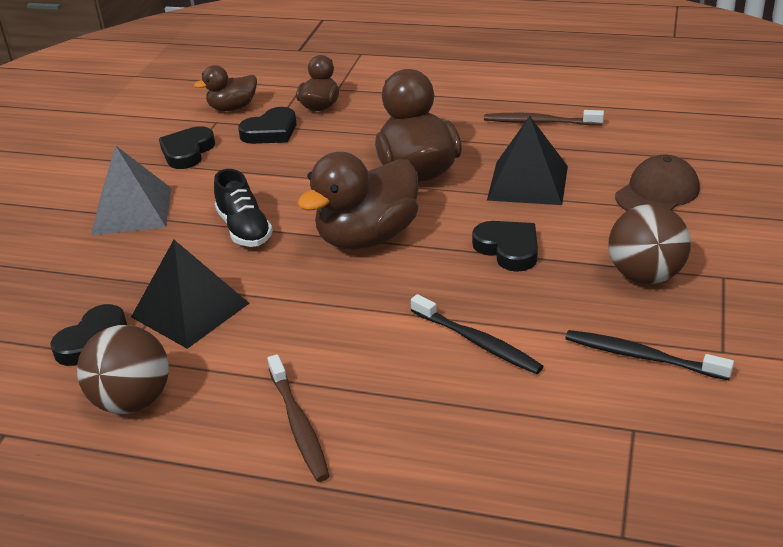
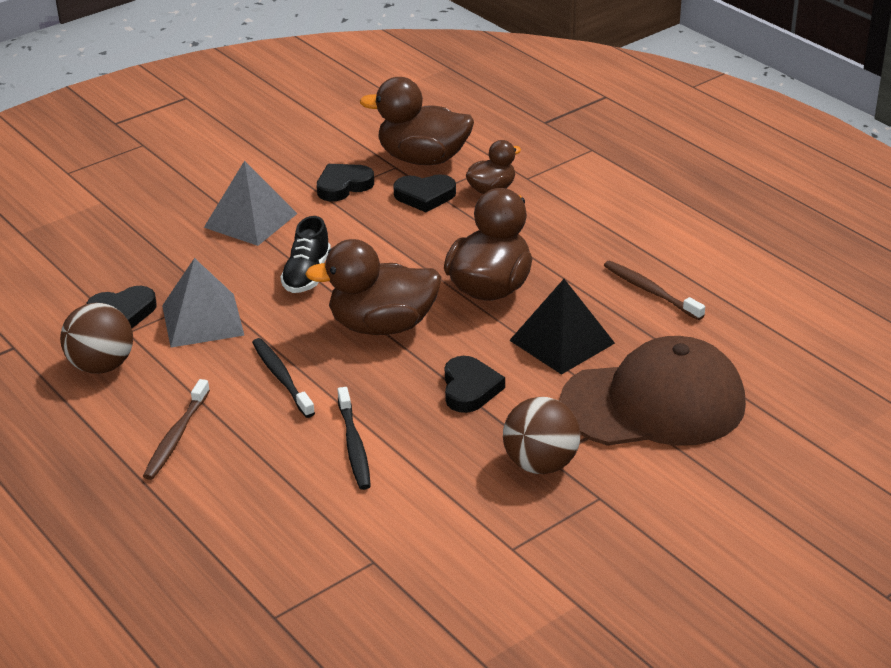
camera: 35 degrees right, 0 degrees up
(190, 310) = (202, 320): black pyramid -> grey pyramid
(232, 108) = (423, 159): brown duck -> brown duck, size x1.78
(641, 356) = (449, 519): black toothbrush -> black toothbrush (281, 377)
(657, 192) = (653, 403): brown cap -> brown cap, size x1.88

